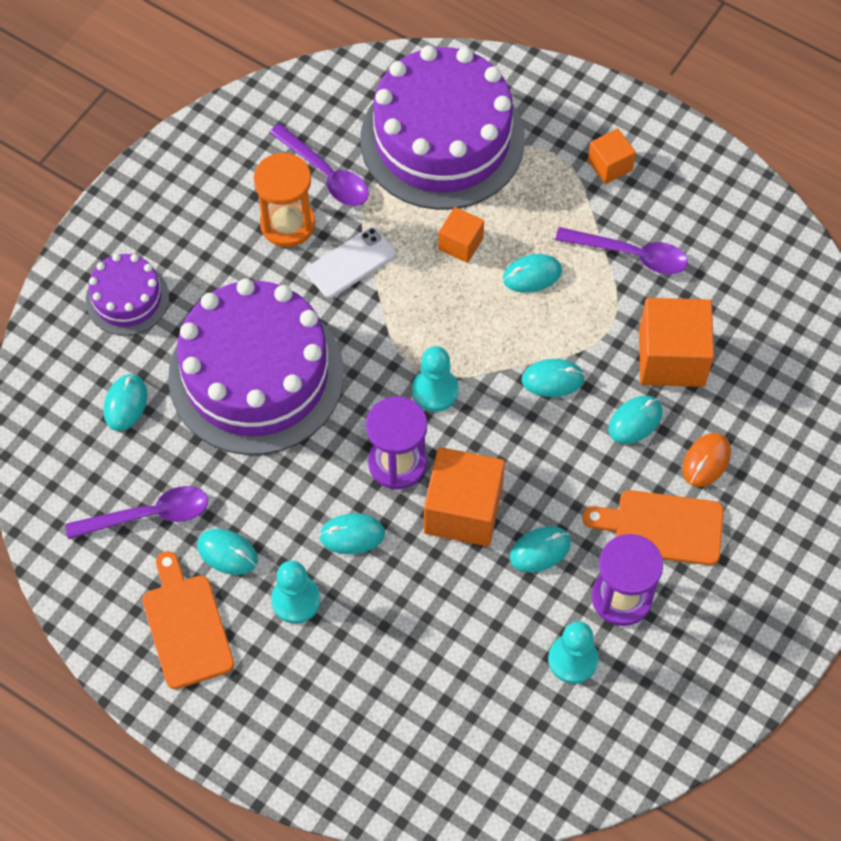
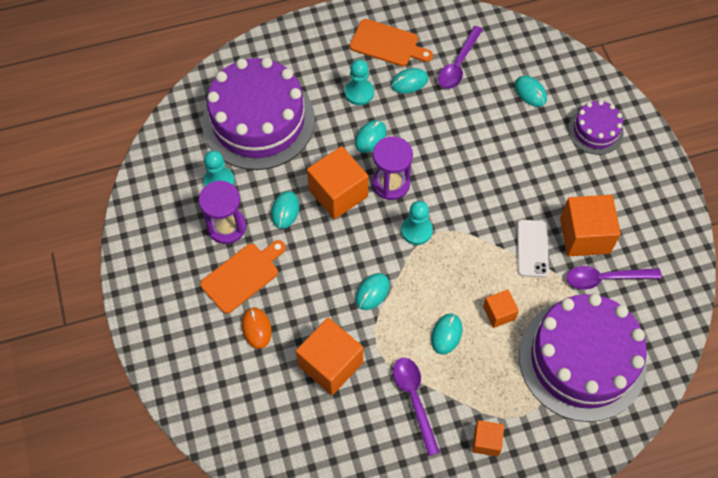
camera: 130 degrees right, 0 degrees up
(256, 375) = (498, 157): purple cake -> purple cake (258, 121)
(287, 224) = (584, 235): orange hourglass -> orange cube
(630, 255) = (414, 399): purple spoon -> purple spoon turned 105 degrees clockwise
(635, 421) = (311, 313): turquoise mouse -> none

